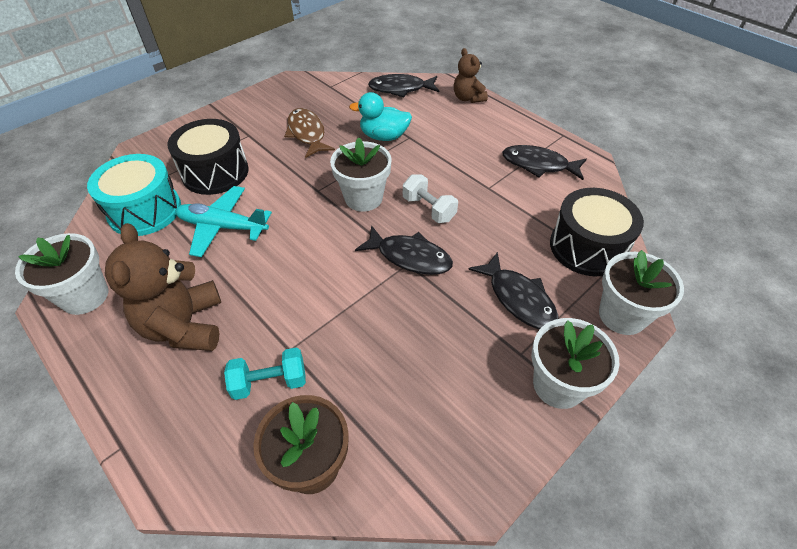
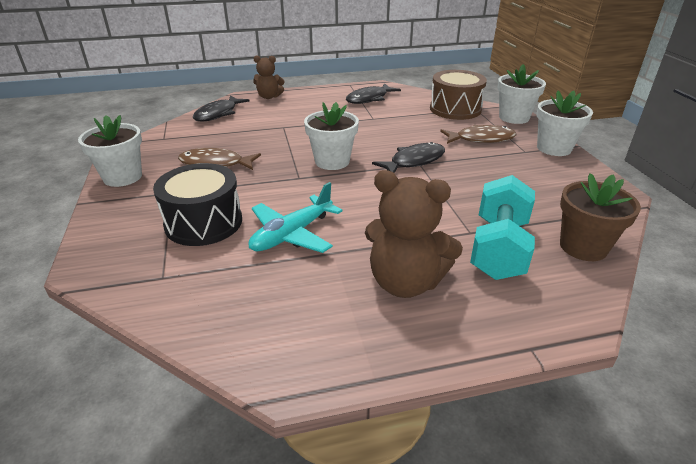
camera: 60 degrees left, 15 degrees down
(85, 296) = (306, 348): white flower pot -> white flower pot (122, 177)
(145, 210) = (207, 280): turquoise drum -> none
(270, 382) = (498, 248): turquoise dumbbell -> turquoise dumbbell, size x1.69
(384, 136) = (268, 135): turquoise duck -> none
(428, 209) = (372, 142): white dumbbell -> none
(518, 298) = (481, 139): black fish -> brown fish
(587, 247) = (455, 109): black drum -> brown drum

